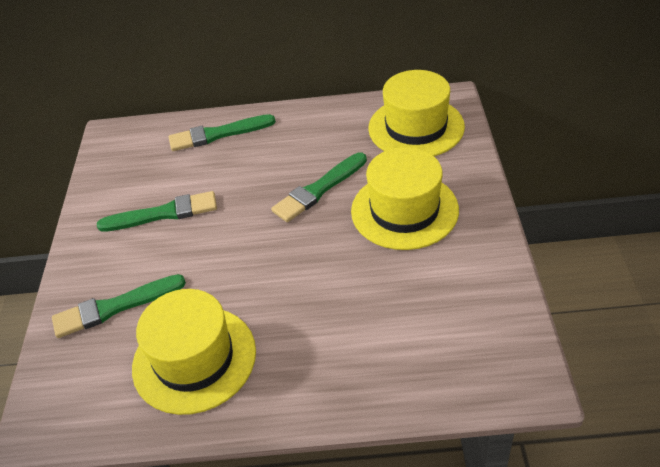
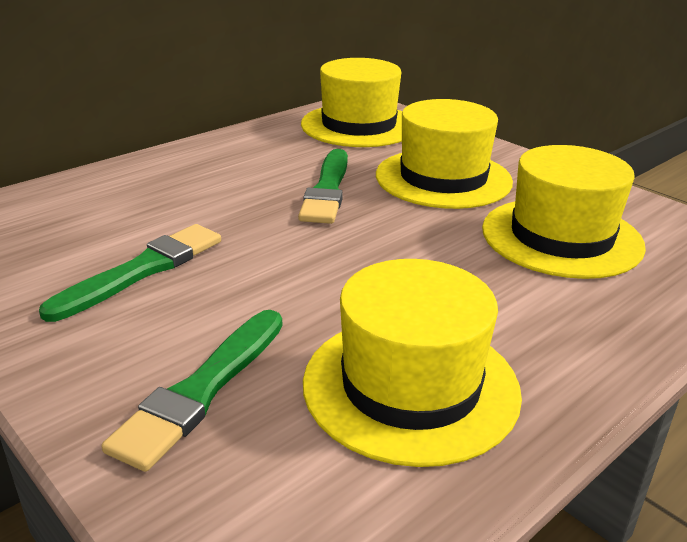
camera: 45 degrees left, 15 degrees down
(218, 134) = (122, 184): green brush -> none
(408, 303) = (561, 237): none -> yellow hat

